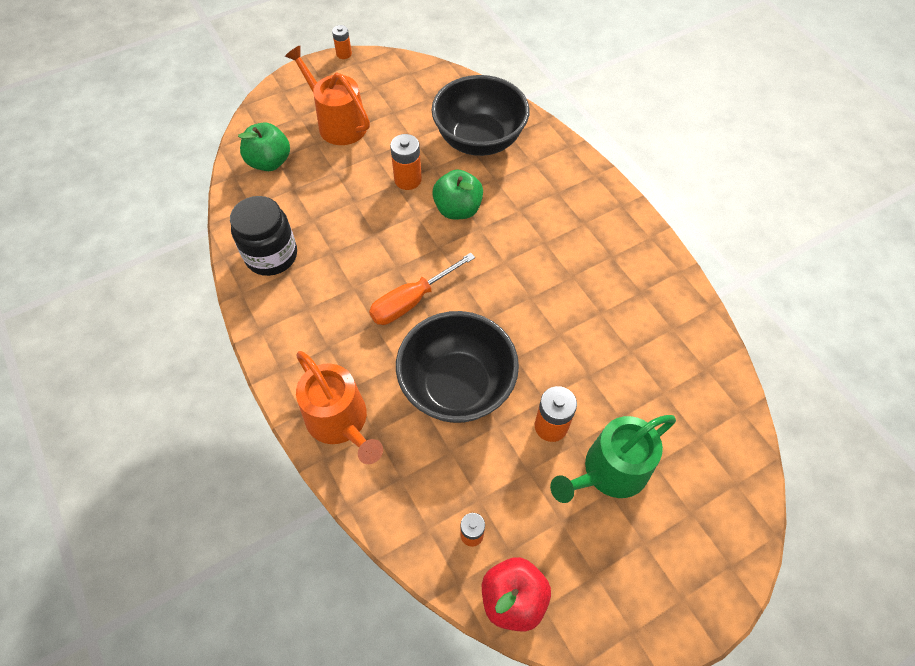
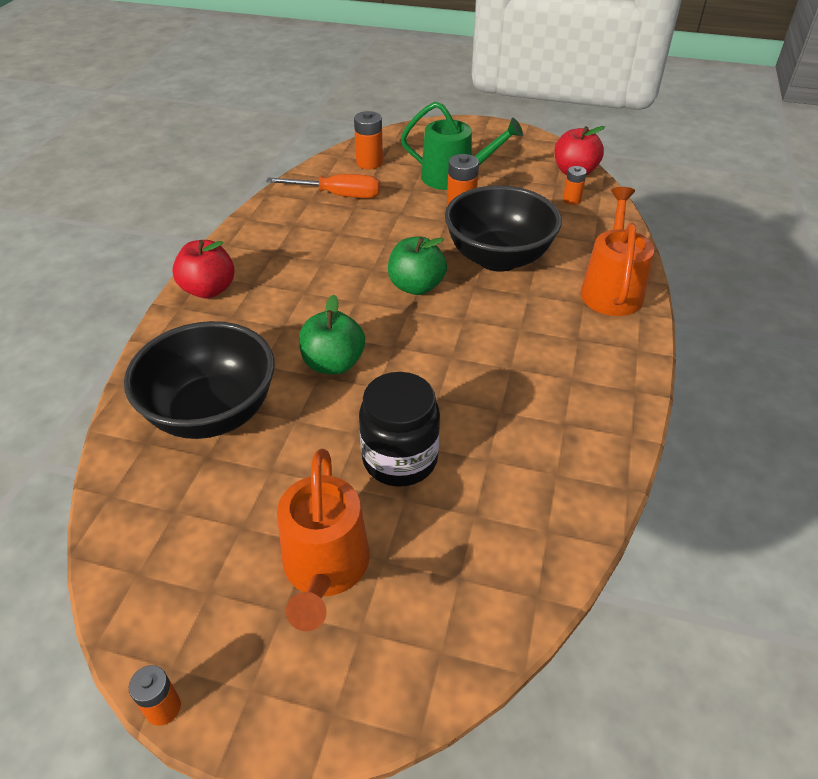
camera: 135 degrees left, 15 degrees down
(269, 162) = (471, 580): green apple -> green apple (416, 286)
(271, 255) = (569, 452): black jar -> black jar (400, 459)
(408, 179) = (339, 426): orange battery -> orange battery (369, 163)
(412, 301) = (469, 324): orange screwdriver -> orange screwdriver (338, 195)
(600, 197) = (209, 290): none -> red apple

